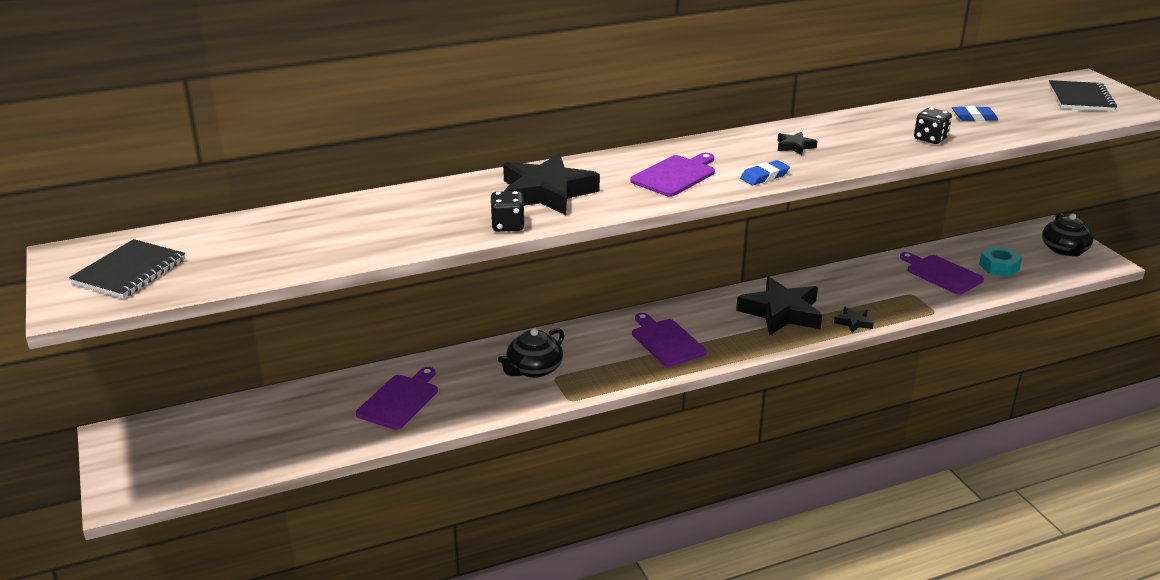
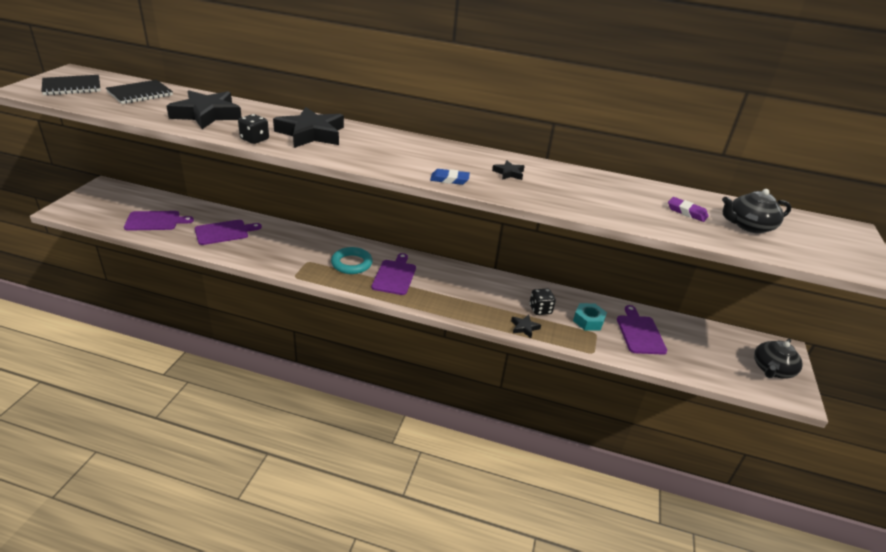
camera: 35 degrees right, 5 degrees up
(533, 369) = (305, 252): black teapot -> black teapot (748, 226)
(603, 353) = (351, 263): none -> turquoise ring
(675, 175) = (399, 156): purple cutting board -> purple cutting board (155, 221)
(781, 313) = (488, 297): black star -> black star (207, 115)
(930, 139) = (618, 209): black dice -> black dice (540, 309)
(974, 117) = (686, 212): blue eraser -> purple eraser
(999, 267) = (694, 352): turquoise nut -> turquoise nut (588, 321)
(1080, 98) = (816, 239): black notebook -> black notebook (140, 94)

